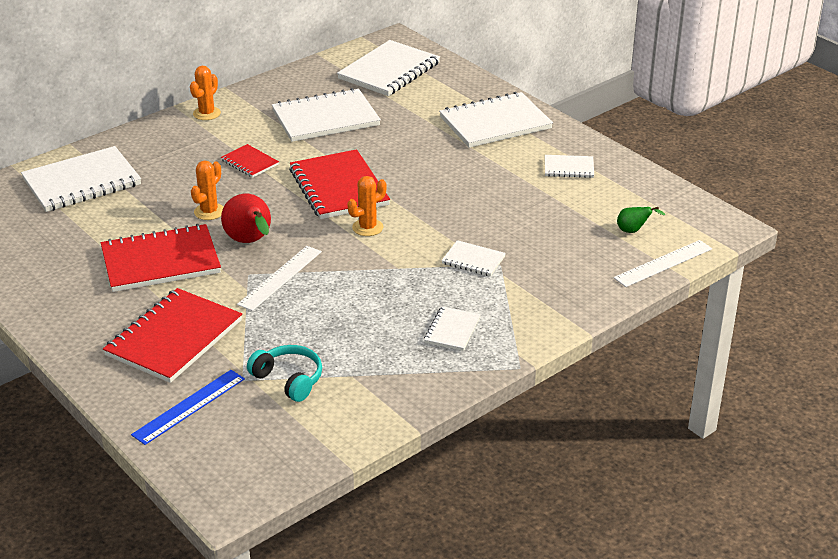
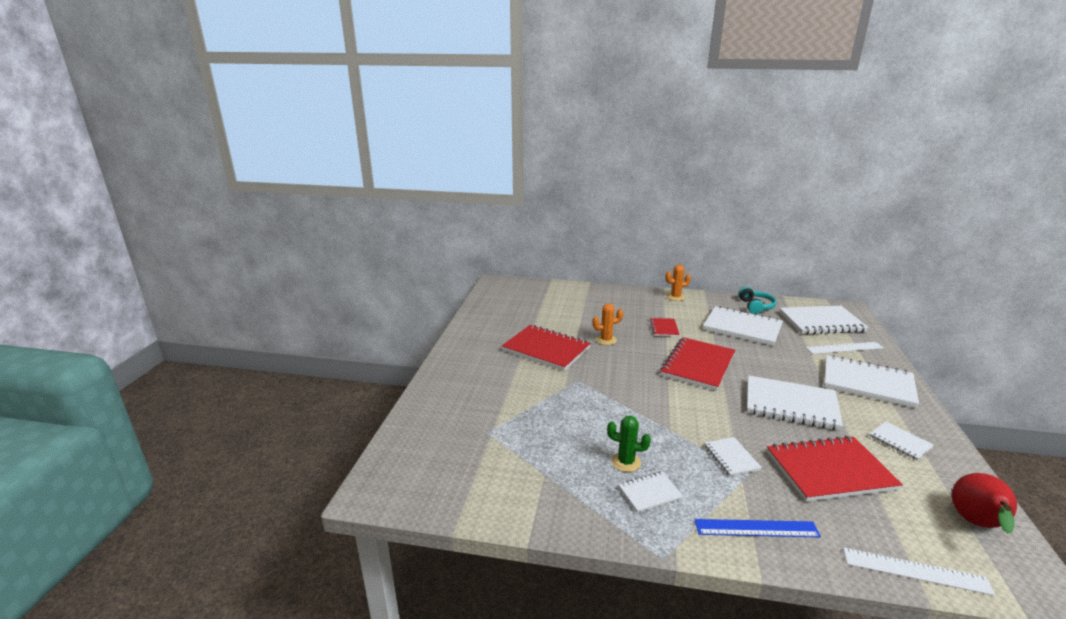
camera: 50 degrees right, 10 degrees down
(82, 182) = (568, 298): white notebook -> white notebook (791, 405)
(174, 338) = (492, 388): red notebook -> red notebook (830, 471)
(189, 406) = (441, 427): blue ruler -> blue ruler (756, 528)
(250, 242) = (604, 365): red pear -> red pear (976, 524)
(280, 278) = (591, 392): white ruler -> white ruler (844, 348)
(288, 380) = (508, 450): turquoise headphones -> turquoise headphones (755, 306)
(367, 227) = (684, 396): orange cactus -> none
(401, 319) = (626, 462): none -> green cactus
(633, 231) = (912, 523): green pear -> none

